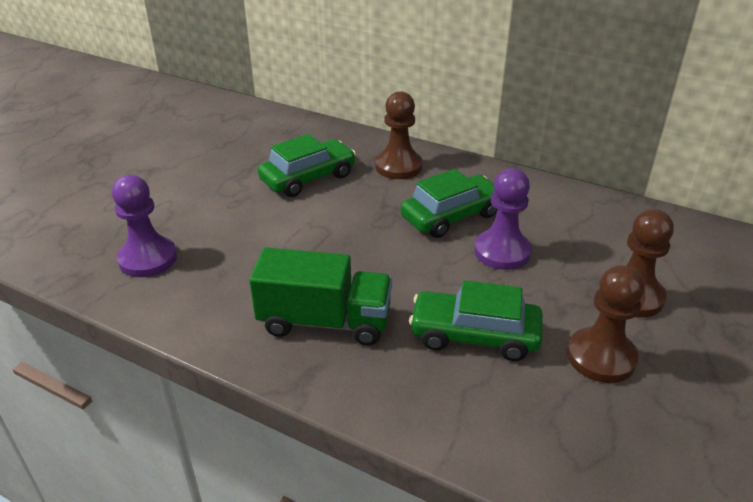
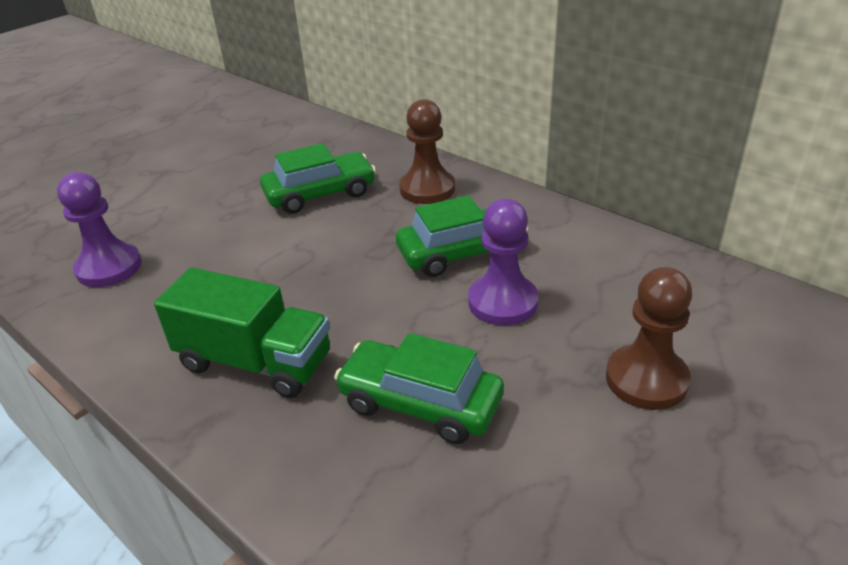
camera: 15 degrees right, 0 degrees up
(601, 357) = (569, 455): brown pawn -> none

